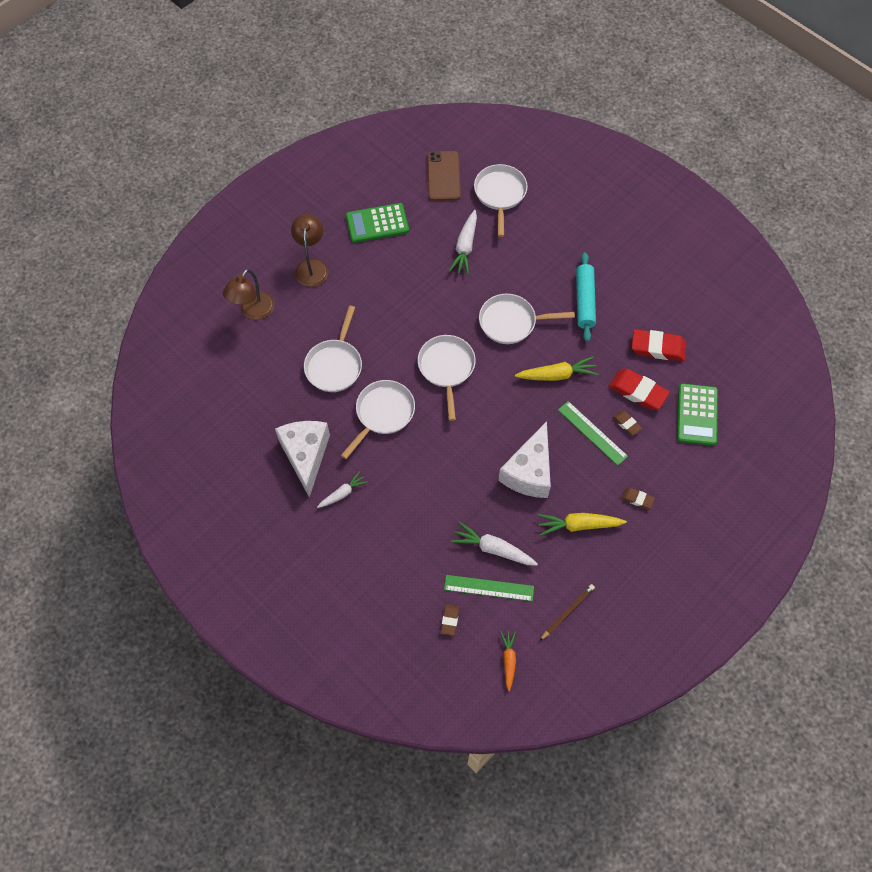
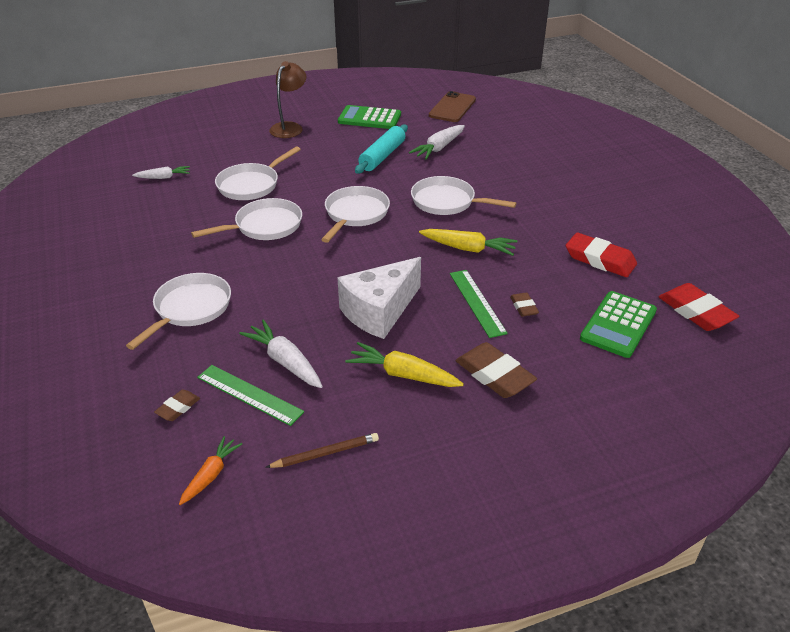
camera: 25 degrees right, 25 degrees down
(253, 311) = (214, 138): brown lamp -> none
(306, 455) = (164, 232): white cheese -> none
(343, 493) = (171, 268): white carrot -> white carrot (164, 177)
(500, 194) = (497, 127): white pan -> white pan (190, 309)
(584, 301) = (536, 207): turquoise rolling pin -> turquoise rolling pin (382, 156)
(637, 499) = (494, 375): brown eraser -> brown eraser, size x1.92
(638, 391) = (554, 286): red eraser -> red eraser (696, 312)

